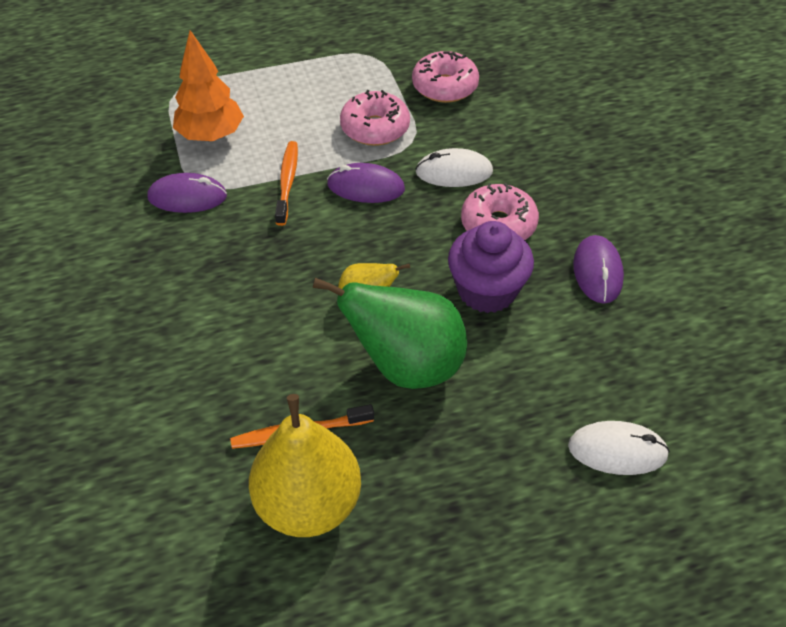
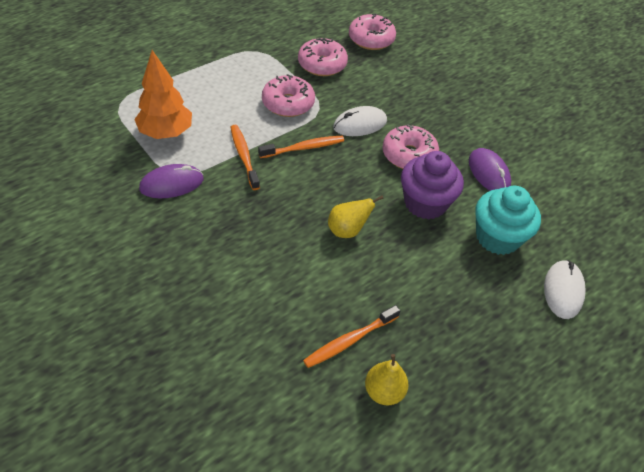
camera: 25 degrees left, 0 degrees up
(308, 504) = (384, 391): yellow pear -> yellow pear, size x0.51
(366, 187) = (303, 148): purple mouse -> orange toothbrush
(406, 366) = (399, 270): green pear -> none
(528, 65) = (371, 39): none -> pink donut
(562, 358) = (497, 237): none -> turquoise cupcake
(617, 450) = (563, 290): white mouse -> white mouse turned 60 degrees counterclockwise

